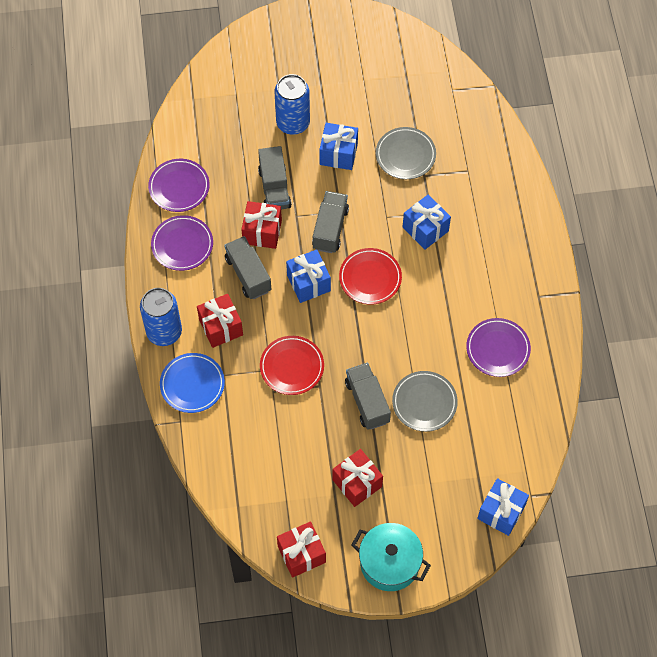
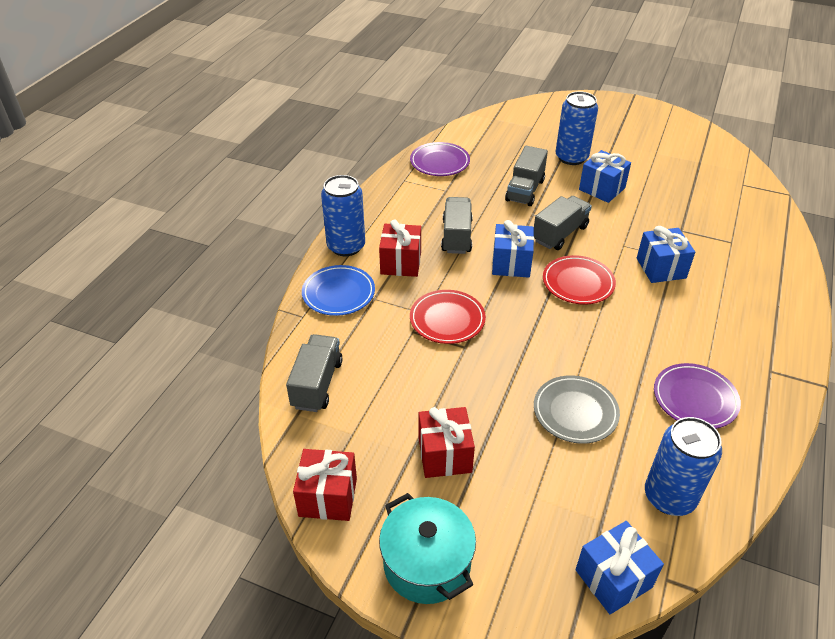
camera: 30 degrees right, 20 degrees down
(182, 245) = (412, 197): purple plate -> none
(262, 232) = (492, 214): red gift -> none
(367, 402) = (508, 383): grey truck -> grey truck (317, 384)
(405, 155) = (669, 210): grey plate -> none
(511, 437) = (669, 497): none -> blue can

